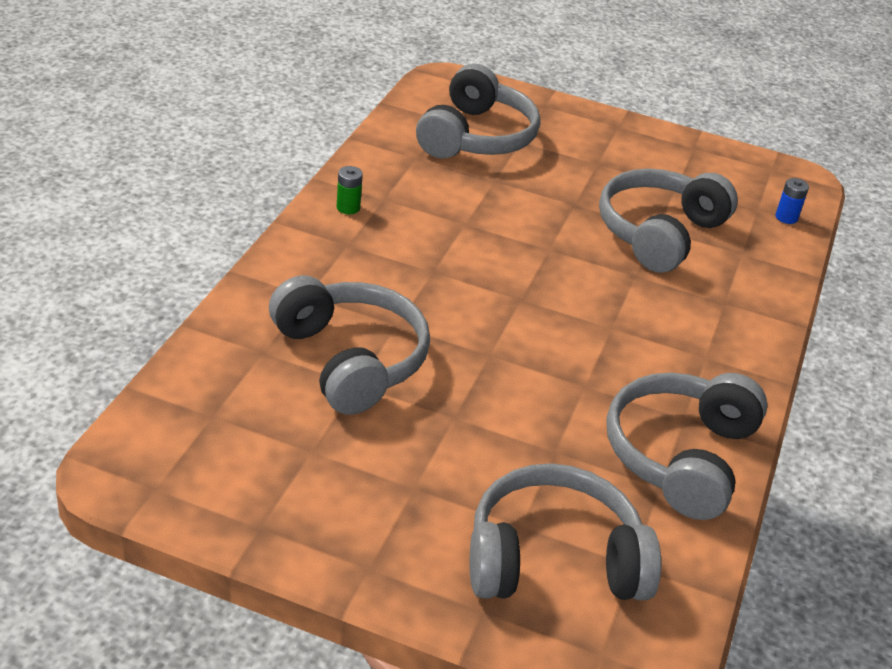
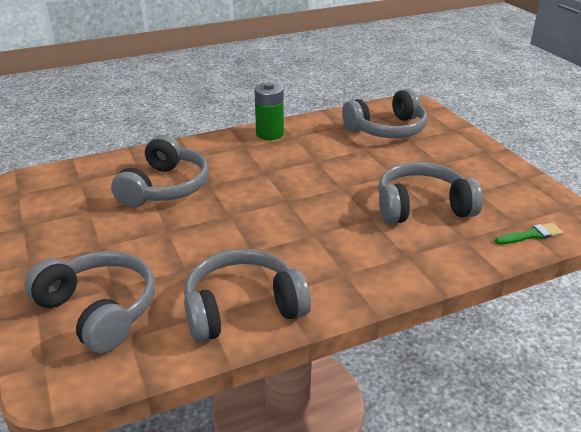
camera: 50 degrees right, 5 degrees down
(348, 208) = (269, 134): green battery -> green battery, size x2.00
(786, 217) = (531, 235): blue battery -> green brush

